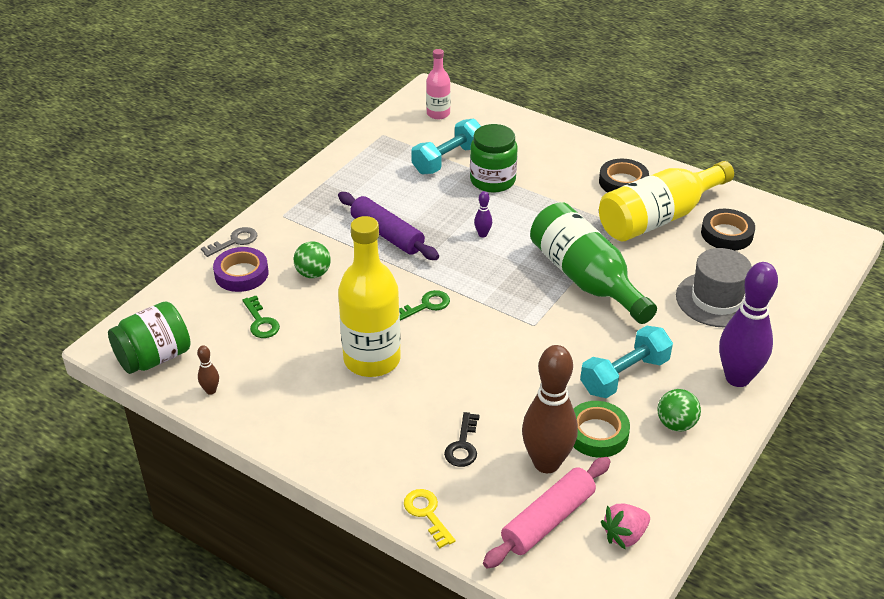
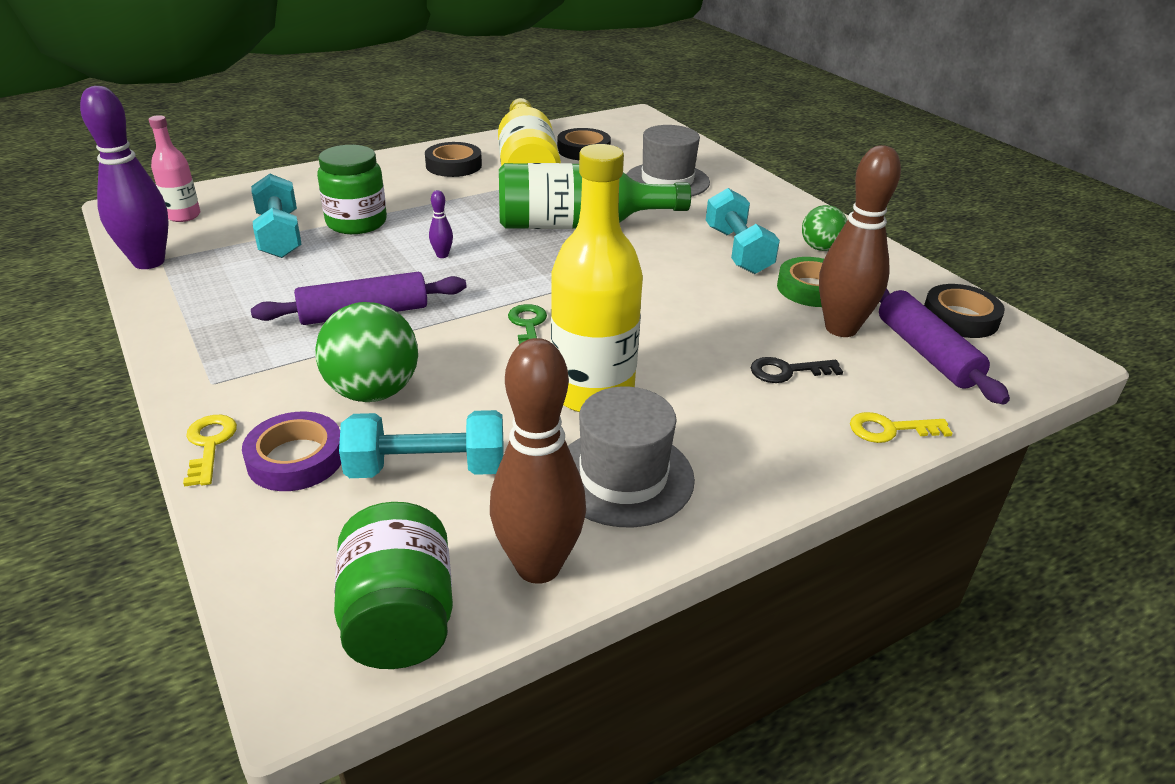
camera: 65 degrees left, 5 degrees down
(211, 390) = (538, 566): brown bowling pin -> brown bowling pin, size x2.44
(234, 241) = (209, 445): grey key -> yellow key
(261, 322) = (427, 469): green key -> turquoise dumbbell
(299, 399) = (623, 477): none -> grey hat
(313, 273) = (373, 392): green ball -> green ball, size x1.66
(463, 445) = (787, 371): black key -> black key turned 135 degrees clockwise
(548, 520) = (926, 353): pink rolling pin -> purple rolling pin
(624, 535) = (960, 318): pink strawberry -> black tape
(737, 378) = (777, 204): purple bowling pin -> purple bowling pin (149, 262)

